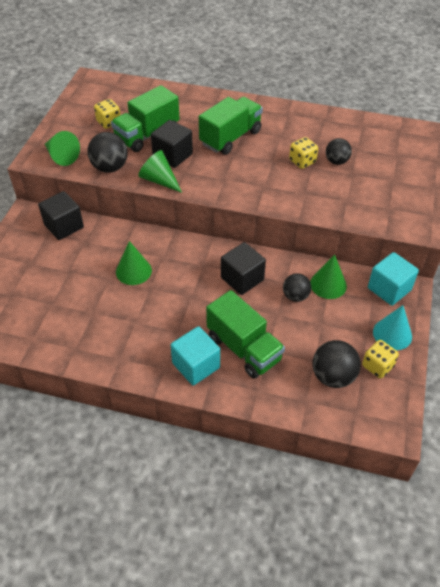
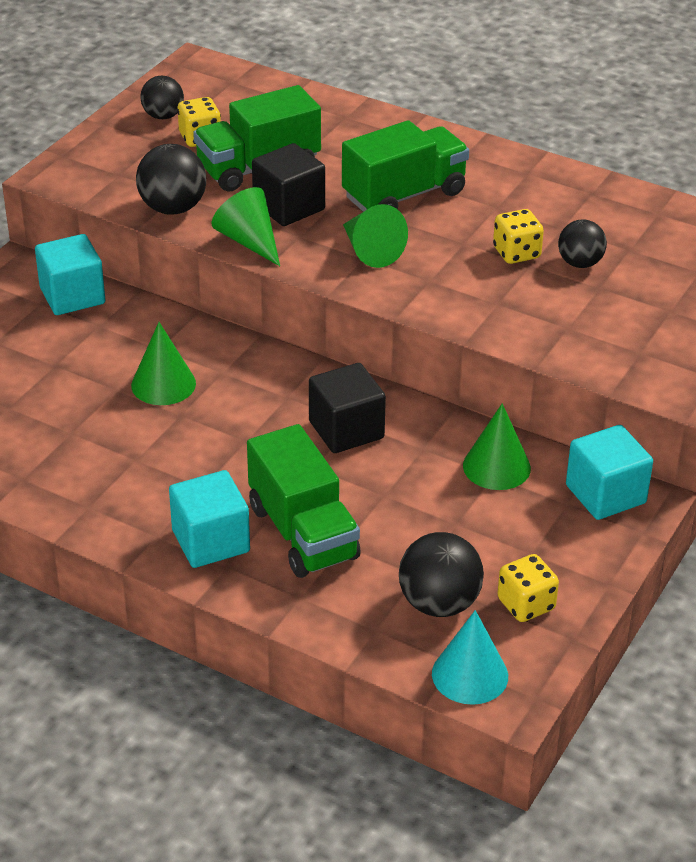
camera: 15 degrees right, 10 degrees down
(61, 156) = (98, 178): green cone -> green cone (370, 251)
(64, 226) = (72, 296): black cube -> turquoise cube
(295, 296) = (429, 473): black ball -> black ball (163, 116)
(392, 334) = (577, 563): turquoise cone -> turquoise cone (470, 675)

